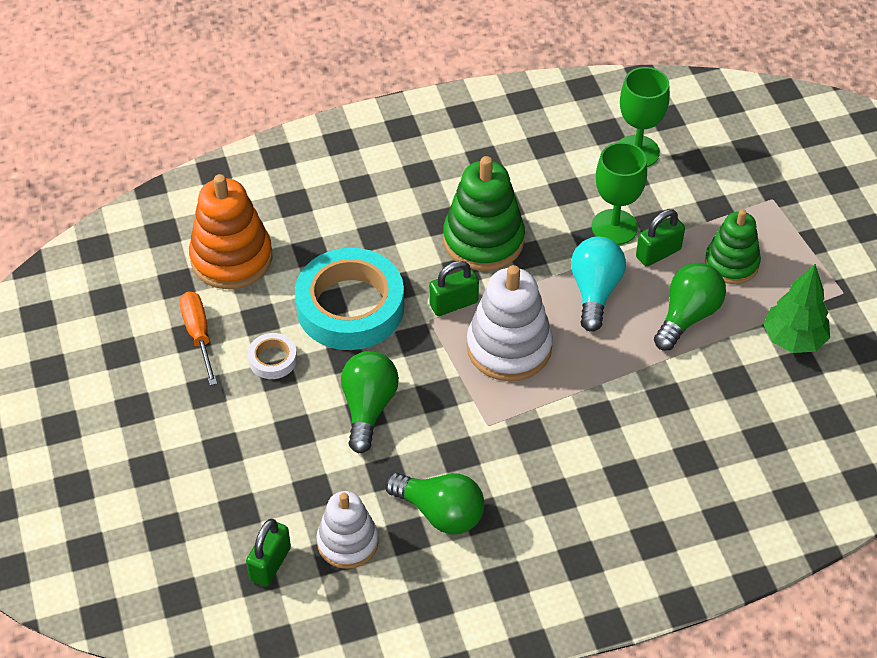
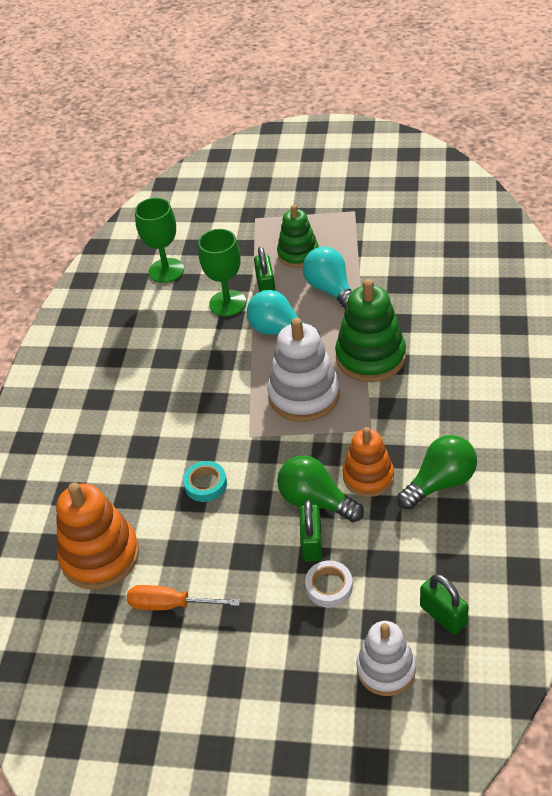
camera: 60 degrees left, 5 degrees down
(272, 359) = (230, 555): white tape -> white tape (329, 587)
(347, 542) = (443, 553): white stacking toy -> white stacking toy (386, 669)
(350, 306) = (205, 484): turquoise tape -> turquoise tape, size x0.44
(420, 444) = (368, 477): none -> orange stacking toy
(453, 304) = (242, 416): green padlock -> green padlock (312, 543)
(483, 240) = (191, 380): green stacking toy -> green stacking toy (370, 357)
(687, 316) = (331, 290): green light bulb -> turquoise light bulb
(793, 339) = (380, 245): green tree -> none

